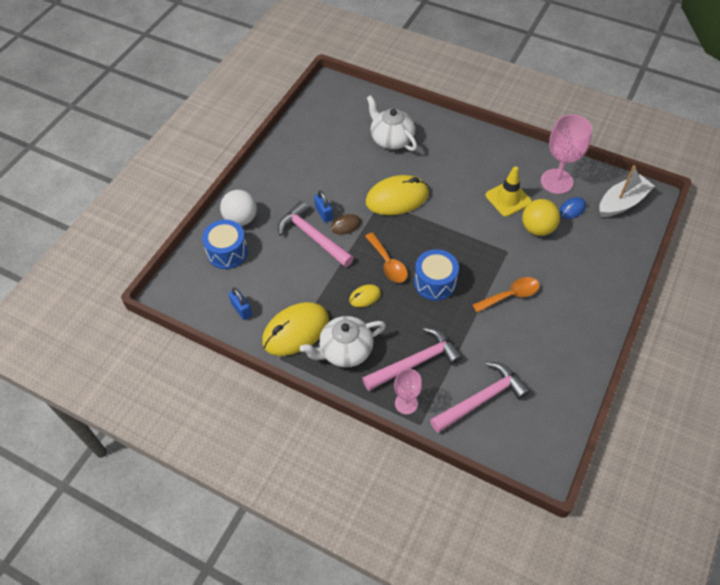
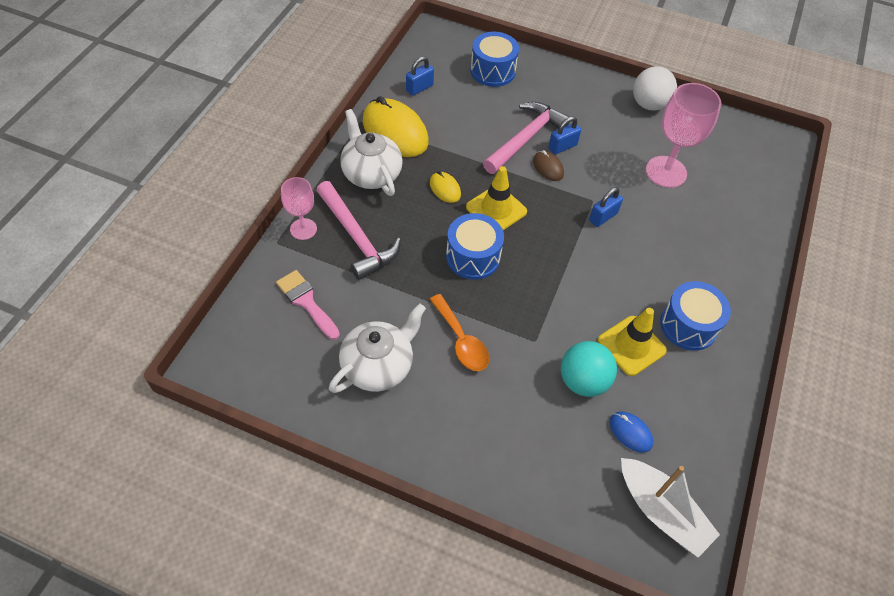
camera: 80 degrees right, 0 degrees up
(241, 219) = (540, 77): white ball -> white ball (649, 104)
(388, 263) = (496, 209): orange spoon -> yellow traffic cone
(391, 139) = (706, 209): white teapot -> white teapot (378, 365)
(397, 198) = (603, 217): yellow mouse -> blue padlock
(481, 399) = (306, 302): pink hammer -> pink brush
(490, 166) = (688, 325): none -> blue drum
(537, 228) = (583, 381): yellow ball -> turquoise ball
(556, 181) = (682, 414): pink goblet -> pink goblet (666, 172)

